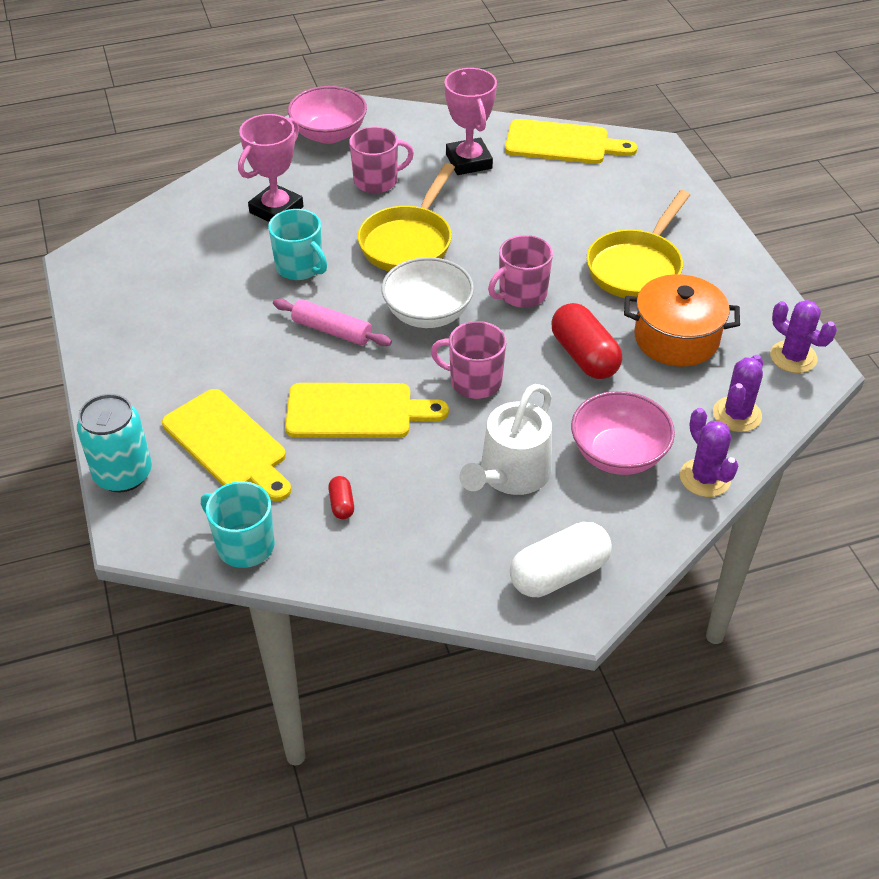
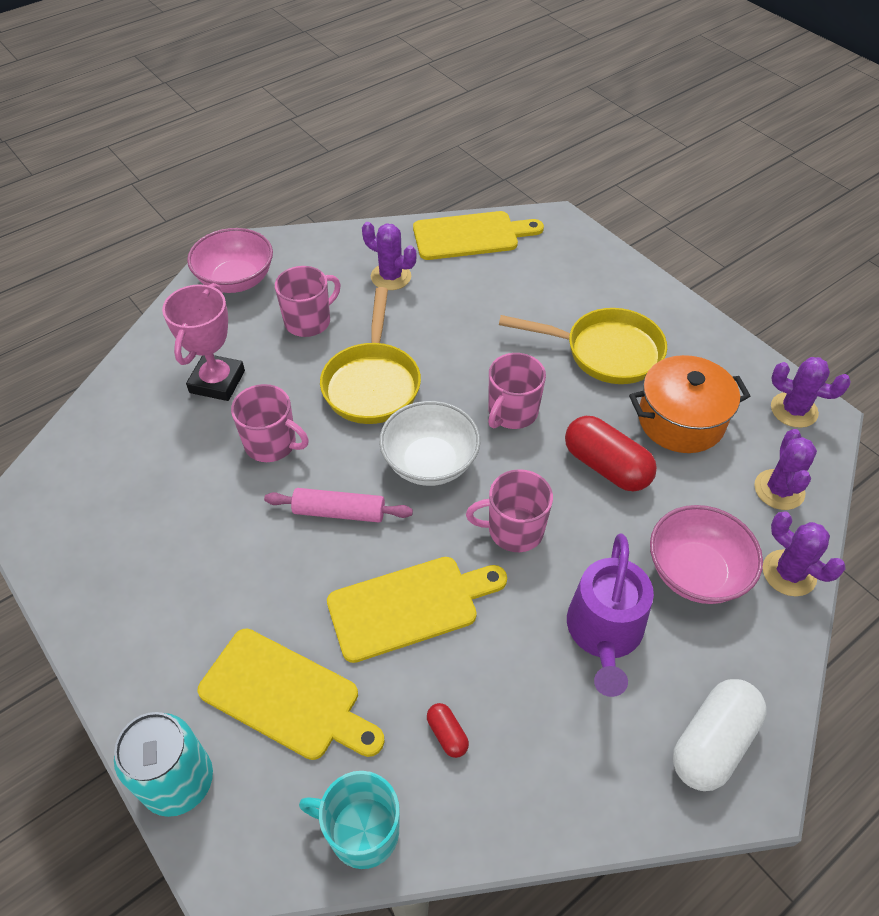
camera: 20 degrees left, 5 degrees up
(300, 267) = (271, 444): turquoise mug -> pink mug
(469, 161) = (391, 277): pink trophy -> purple cactus
(511, 474) = (604, 632): white watering can -> purple watering can
(637, 267) = (605, 352): yellow pan -> yellow pan turned 90 degrees counterclockwise

